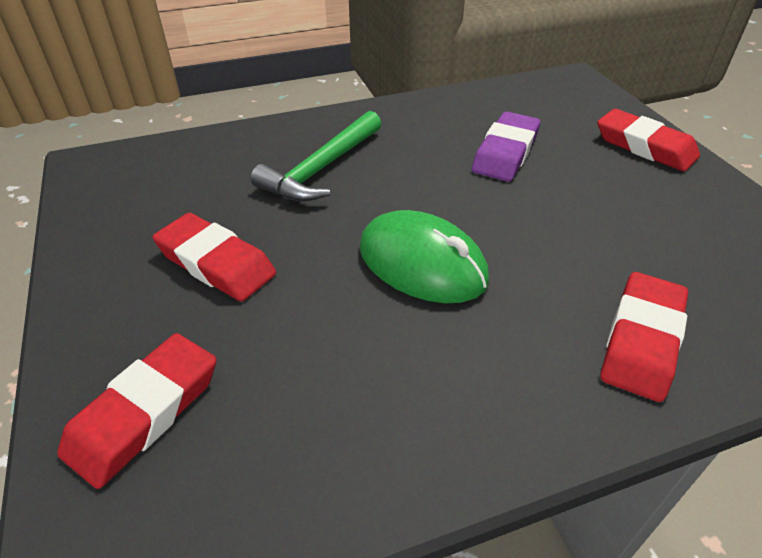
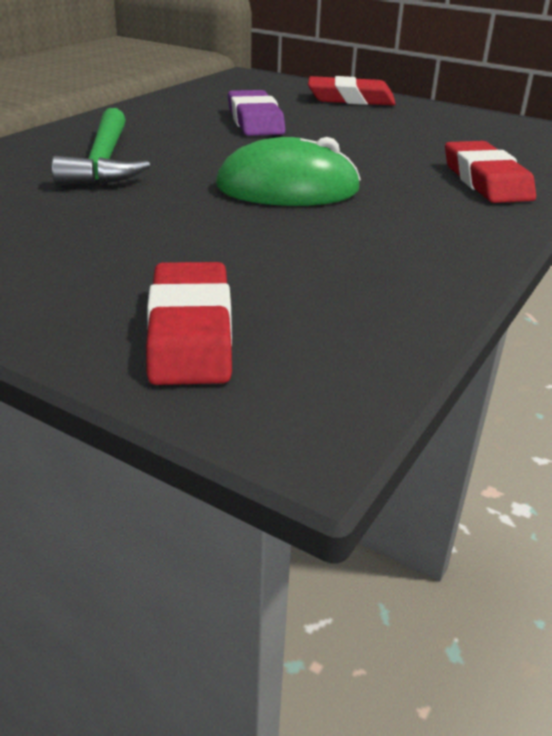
camera: 40 degrees left, 10 degrees down
(216, 263) = (98, 237): red eraser -> none

